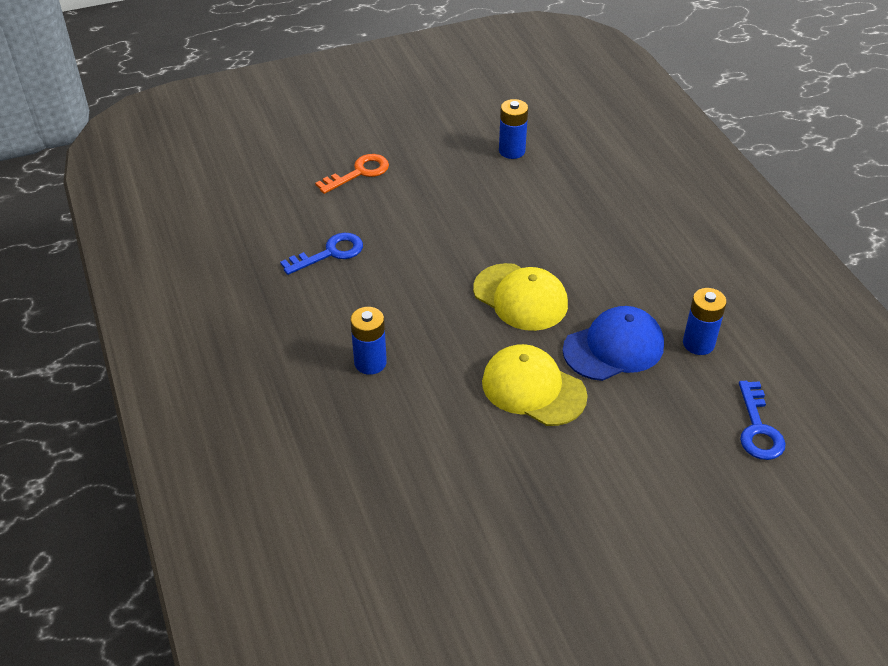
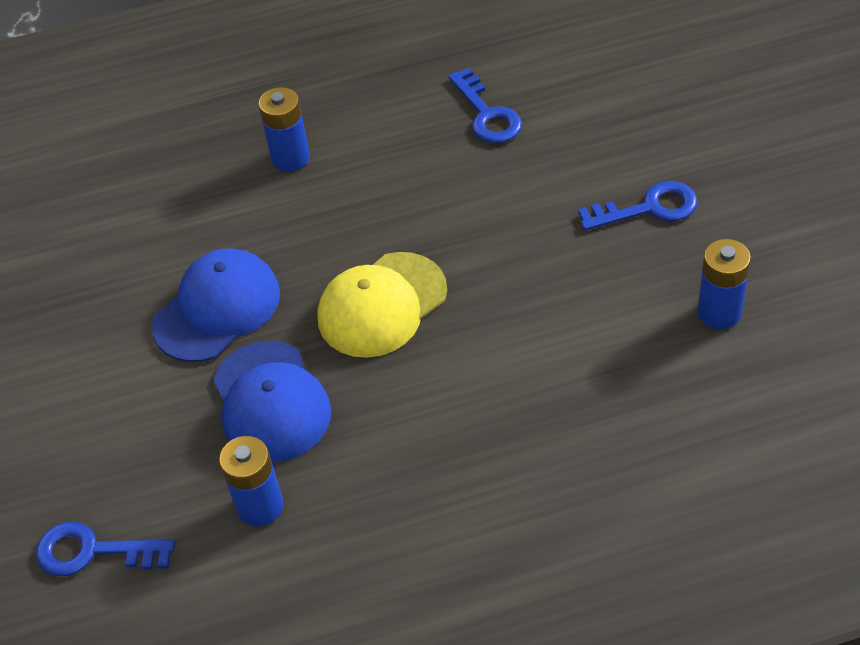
camera: 100 degrees right, 5 degrees up
(359, 173) = (656, 136): orange key -> none
(426, 177) = (648, 208): none -> blue key
(533, 389) = (217, 309): yellow cap -> blue cap

